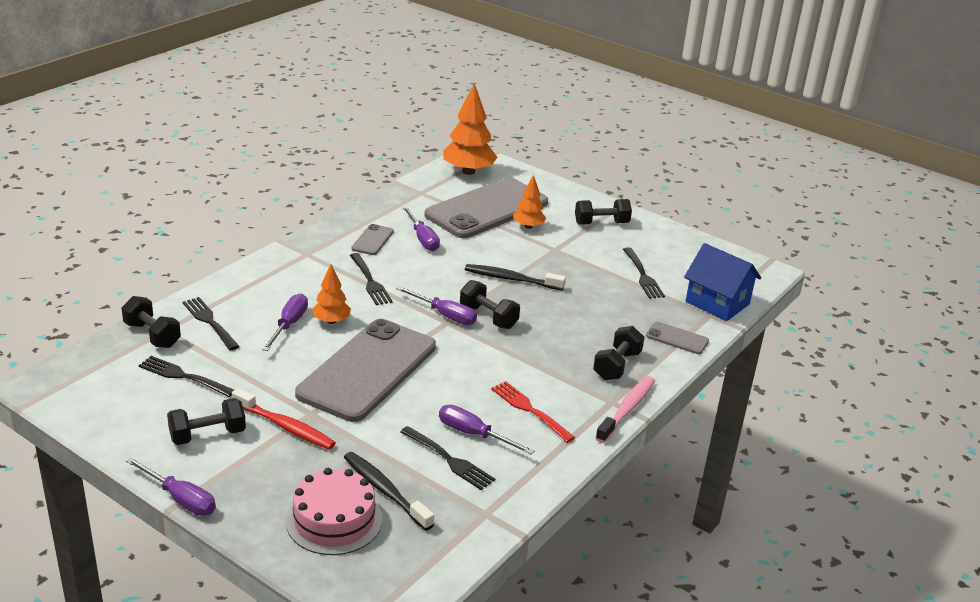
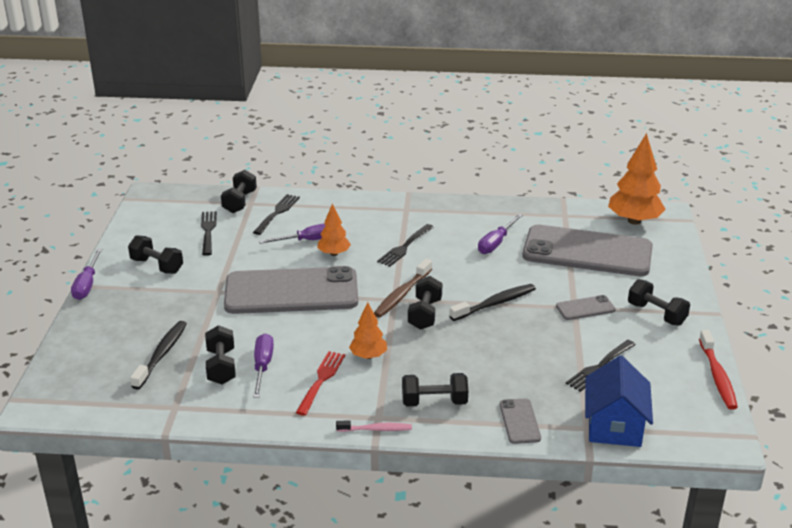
camera: 60 degrees right, 0 degrees up
(285, 426) = (193, 288): red toothbrush -> red toothbrush (717, 376)
(334, 520) = (114, 347): pink cake -> none
(372, 240) = (462, 225): grey phone -> grey phone (585, 308)
(445, 315) = (402, 294): purple screwdriver -> brown toothbrush
(448, 459) = (221, 367): black fork -> black dumbbell
(511, 279) = (495, 303): black toothbrush -> black toothbrush turned 75 degrees clockwise
(528, 226) = (590, 281): orange tree -> orange tree (368, 356)
(627, 409) = (376, 429): pink toothbrush -> pink toothbrush, size x0.64

